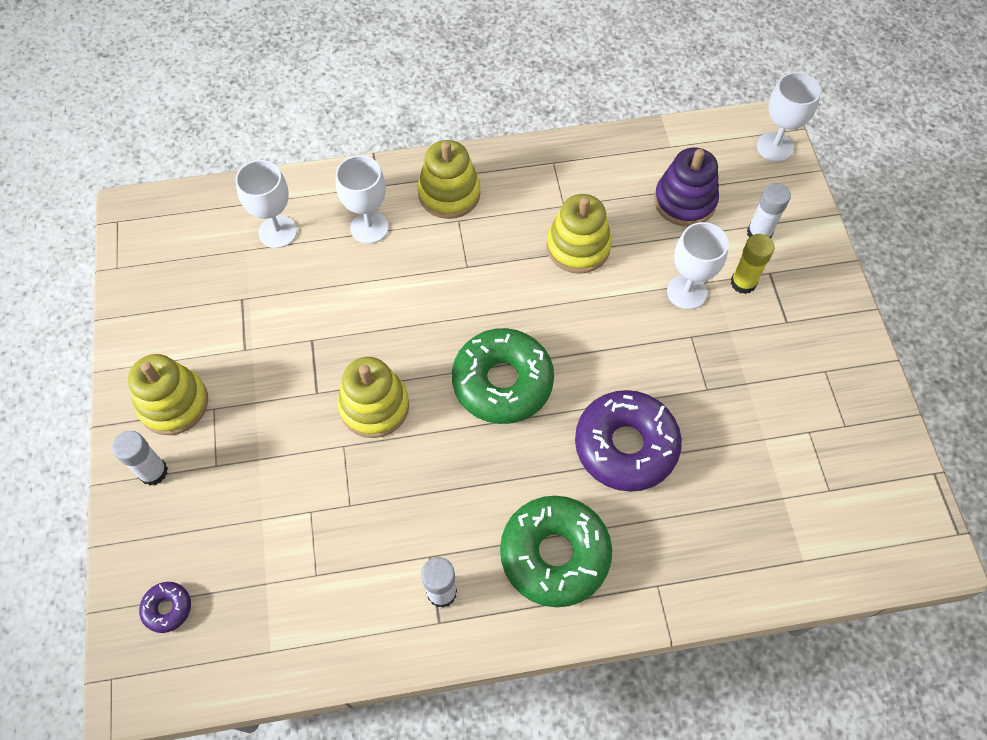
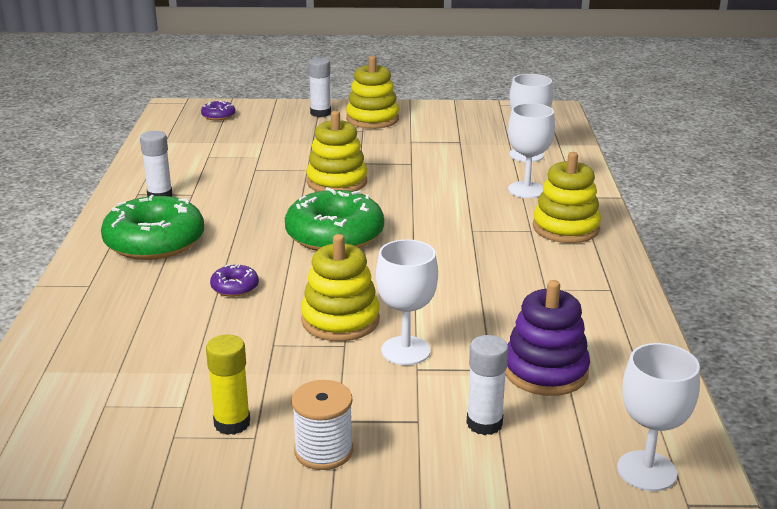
camera: 100 degrees right, 35 degrees down
(578, 247) = (485, 290): yellow stacking toy -> yellow stacking toy (340, 320)
(625, 446) = (235, 287): purple donut -> purple donut, size x0.44
(743, 283) = (407, 395): yellow glue stick -> yellow glue stick (232, 423)
(824, 324) = (323, 451): none -> white spool

